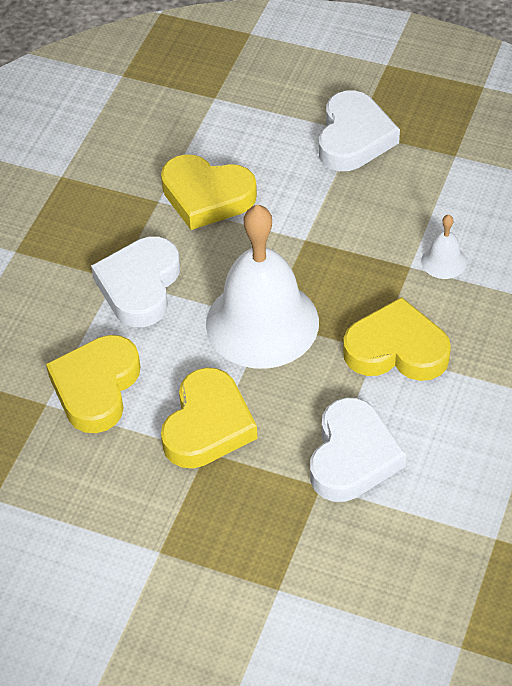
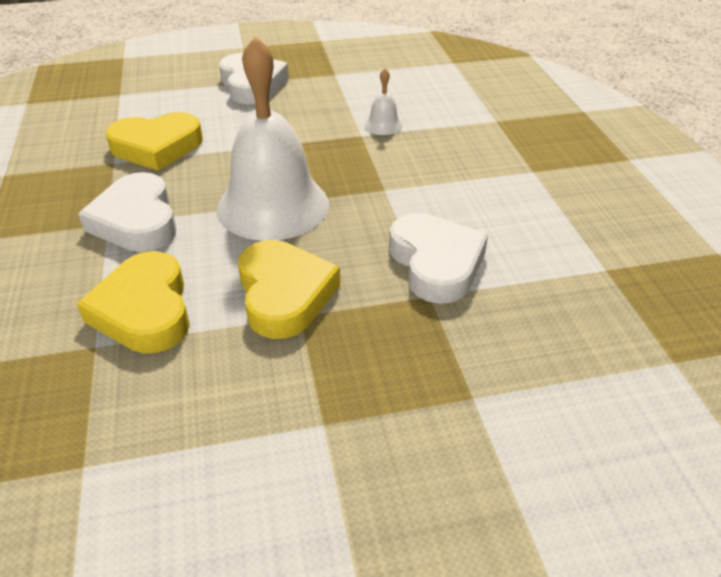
camera: 35 degrees left, 10 degrees down
(396, 349) = (400, 183): yellow heart -> none

